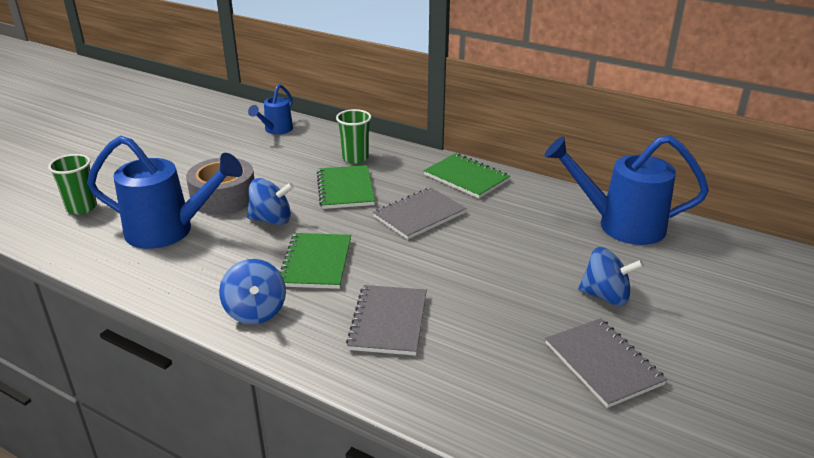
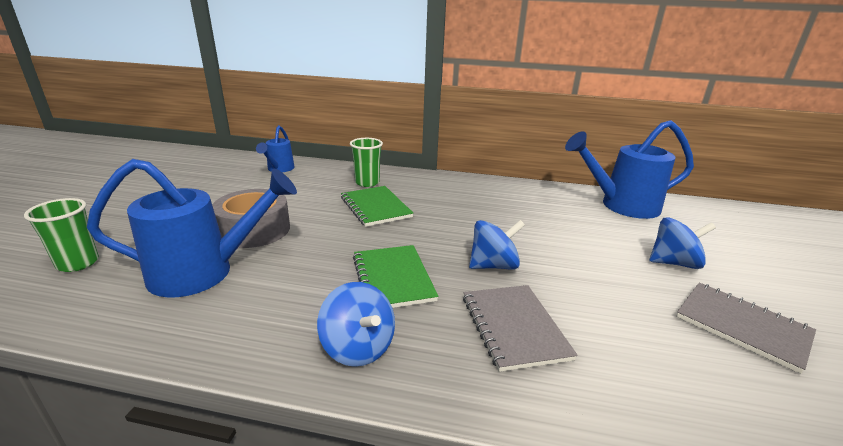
camera: 20 degrees left, 5 degrees down
(271, 220) = (319, 244): blue spinning top -> blue spinning top (493, 265)
(419, 215) = (459, 220): grey notebook -> none
(466, 178) = (473, 187): green notebook -> none

